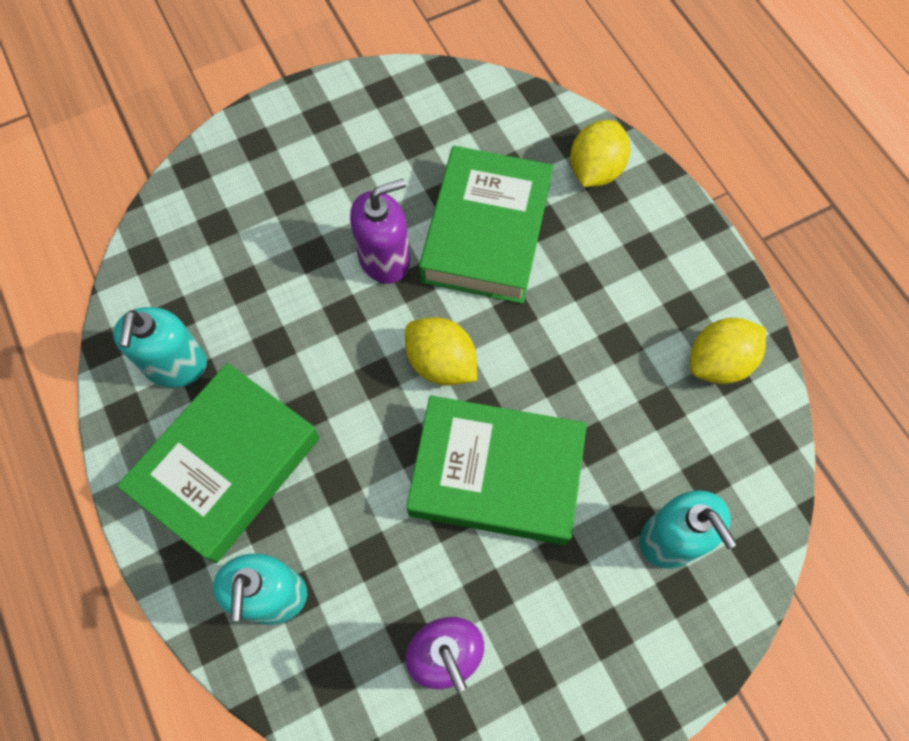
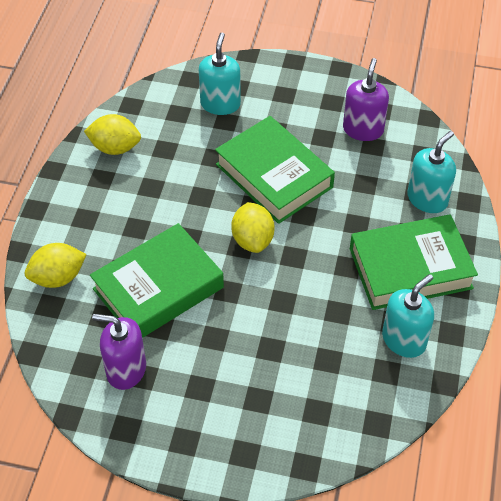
camera: 140 degrees left, 15 degrees down
(384, 259) = (231, 315): purple soap dispenser -> purple soap dispenser (126, 370)

